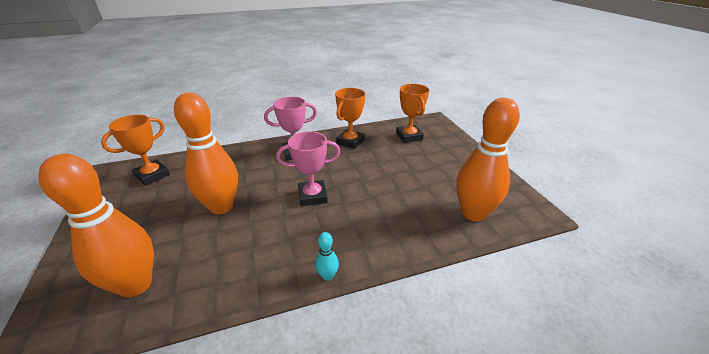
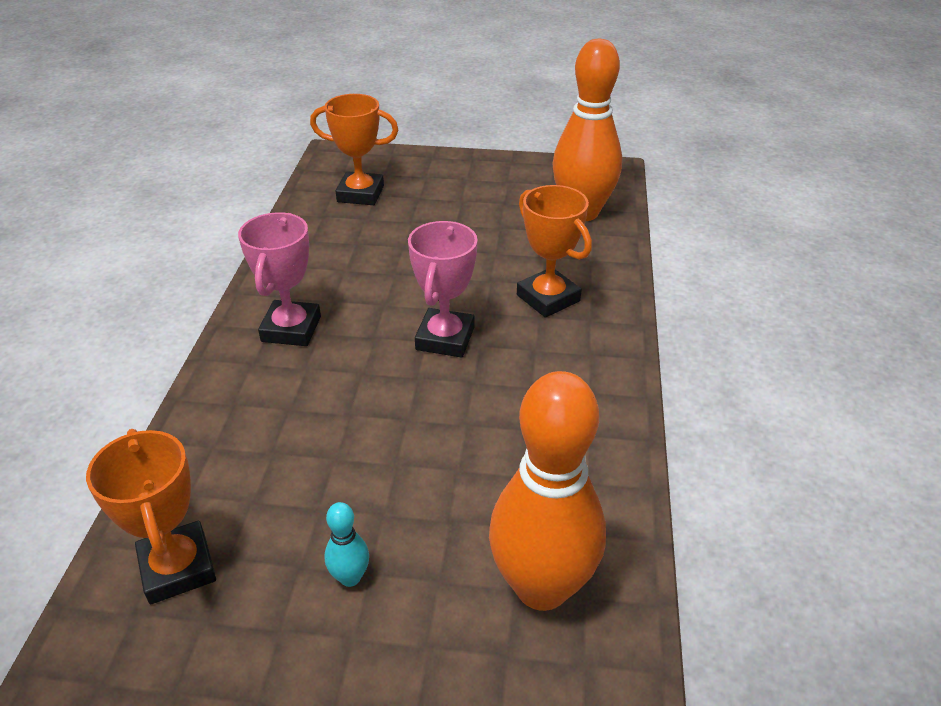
camera: 65 degrees left, 5 degrees up
(221, 206) = (393, 456): orange bowling pin -> none
(327, 276) = (626, 365): turquoise bowling pin -> turquoise bowling pin (350, 577)
(350, 142) = (316, 256): orange trophy -> orange trophy (548, 298)

